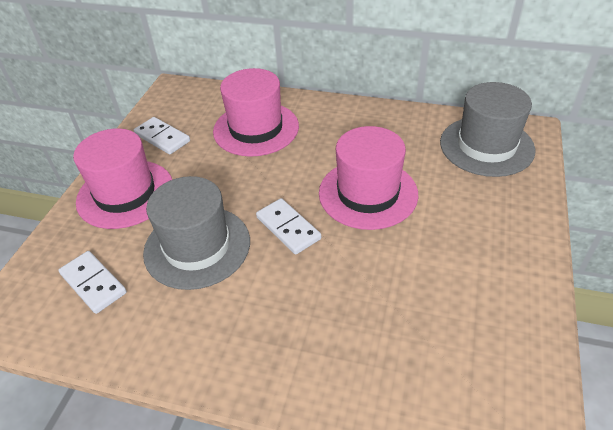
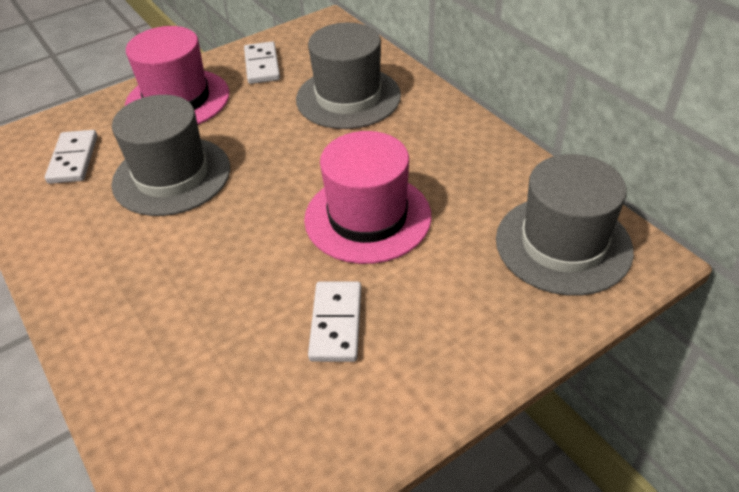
camera: 40 degrees right, 0 degrees up
(256, 129) = (348, 97): pink hat -> grey hat
(288, 228) = (257, 205): white domino -> white domino (336, 323)

